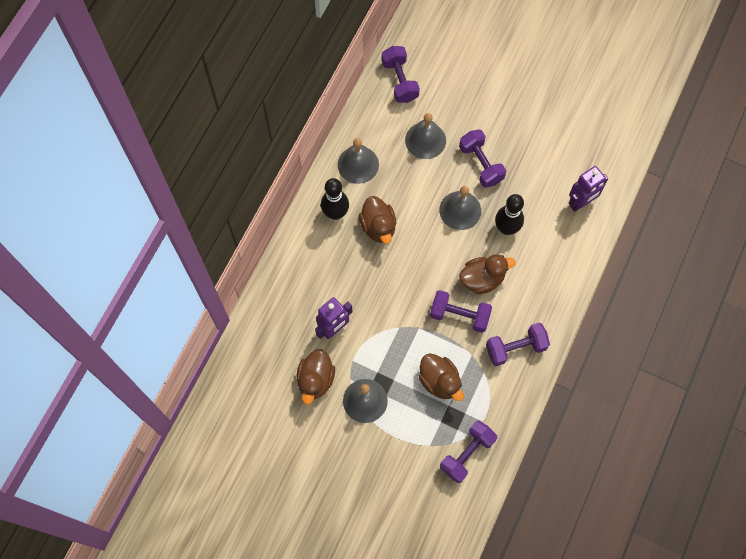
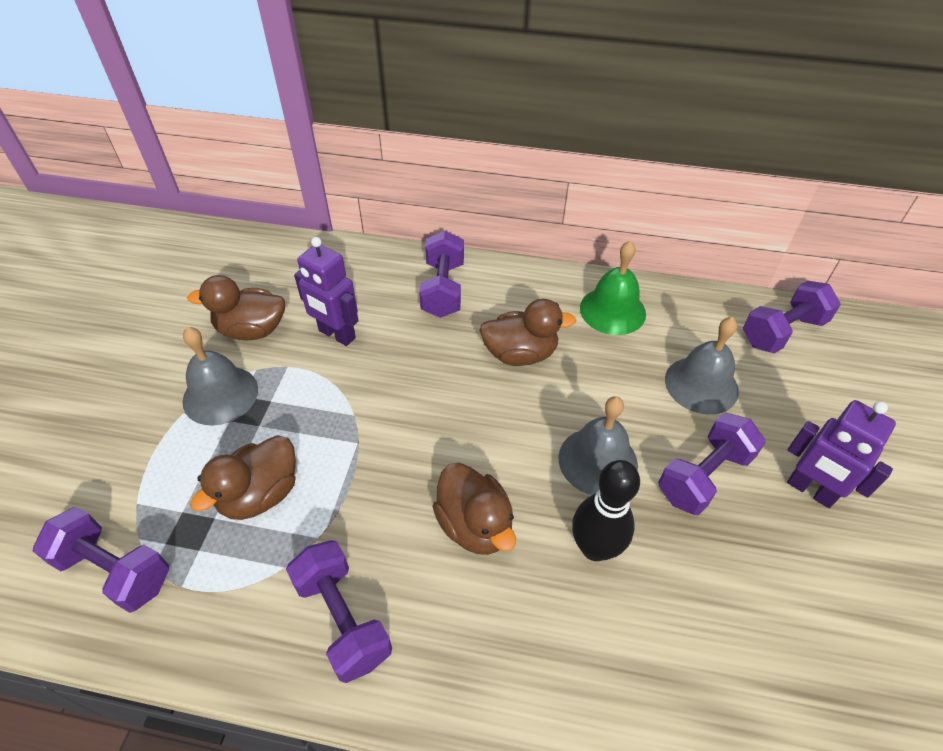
camera: 75 degrees right, 20 degrees down
(335, 213) = (522, 301): black bowling pin -> none
(358, 164) = (612, 310): grey bell -> green bell
(378, 227) = (520, 354): brown duck -> brown duck turned 150 degrees counterclockwise
(459, 315) = (393, 501): purple dumbbell -> purple dumbbell (443, 289)
(580, 203) = (721, 696): purple robot -> purple robot (810, 490)

